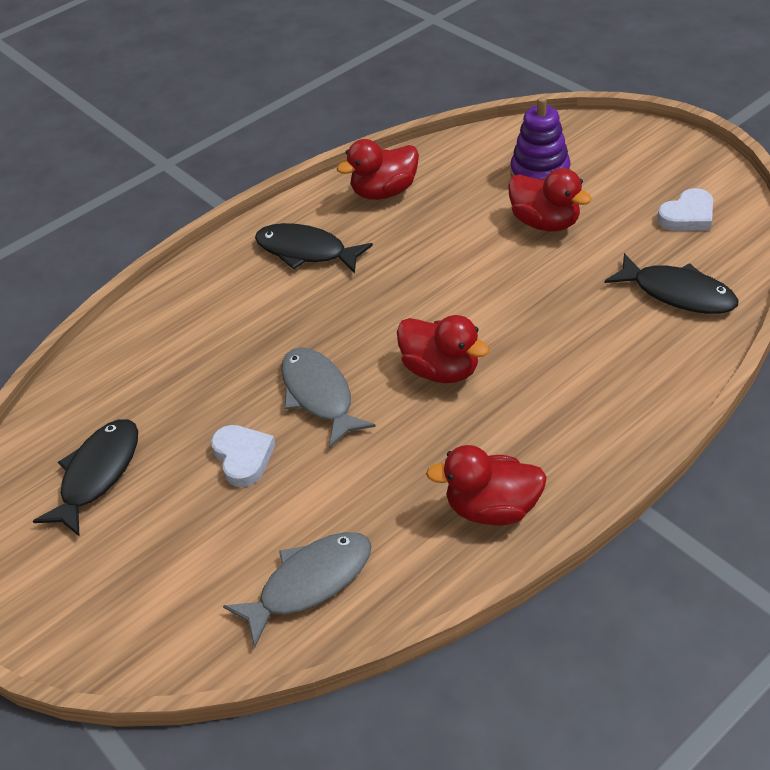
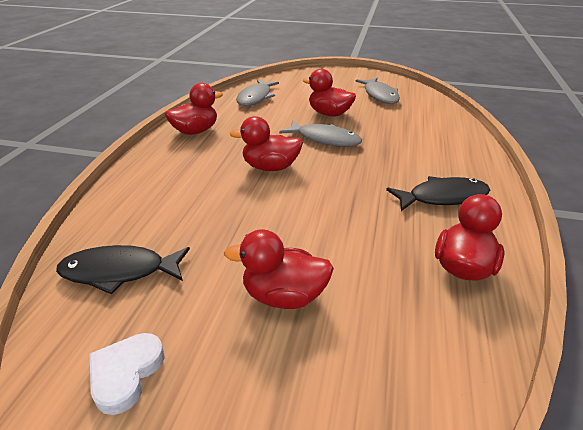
camera: 140 degrees right, 10 degrees down
(97, 474) = (380, 95): black fish -> grey fish
(243, 457) = (329, 114): white heart -> red duck
(540, 173) = (342, 364): purple stacking toy -> none

